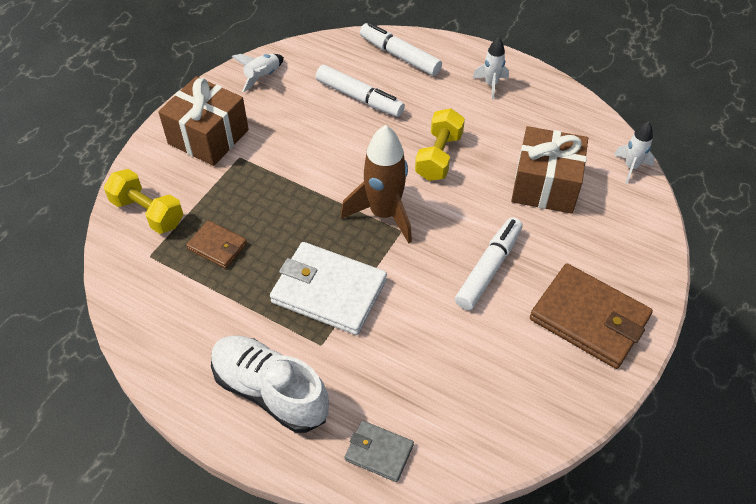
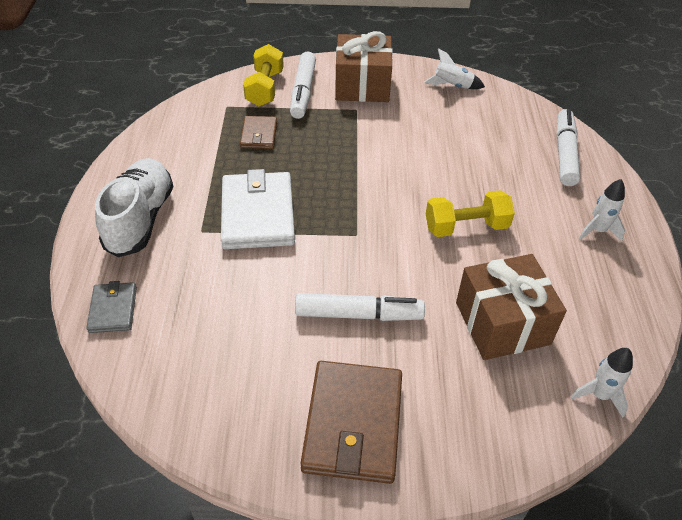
camera: 60 degrees right, 5 degrees down
(359, 98) = (486, 149): white marker -> white marker (303, 92)
(384, 214) = (366, 216): brown rocket -> none

